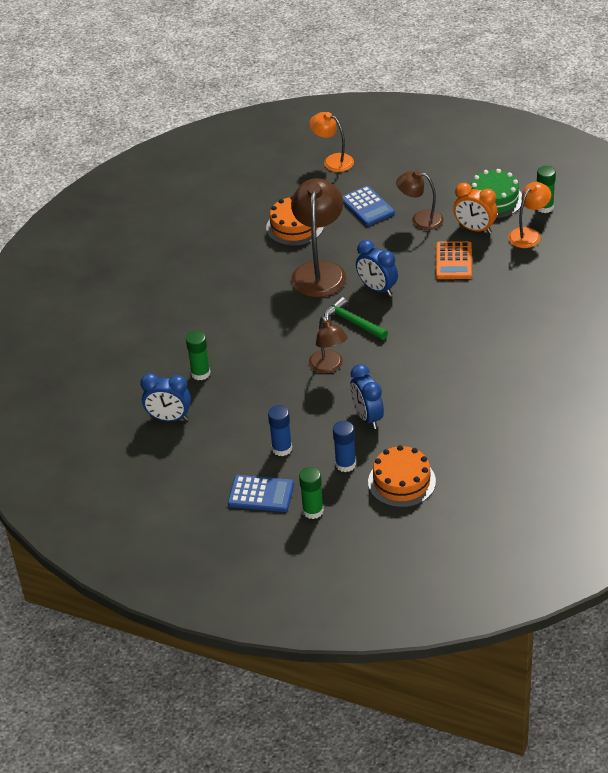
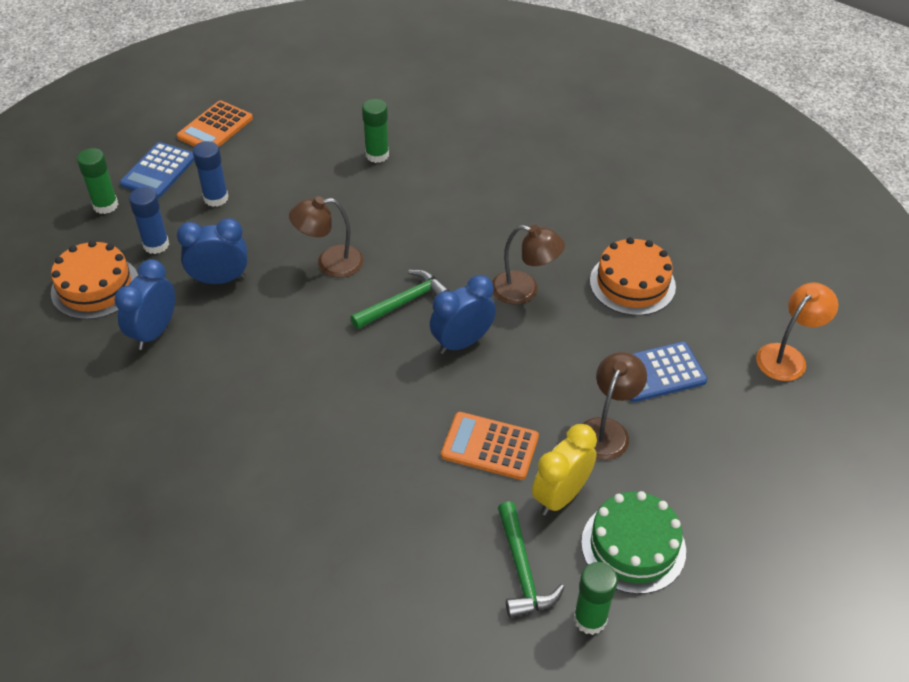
camera: 100 degrees right, 5 degrees up
(169, 418) = (317, 122): blue clock -> blue clock (154, 332)
(194, 478) = (215, 128): none -> orange calculator
(319, 271) = (524, 290): brown lamp -> brown lamp, size x0.59
(475, 229) = (560, 496): orange clock -> yellow clock
(528, 234) = (522, 569): orange lamp -> green hammer

